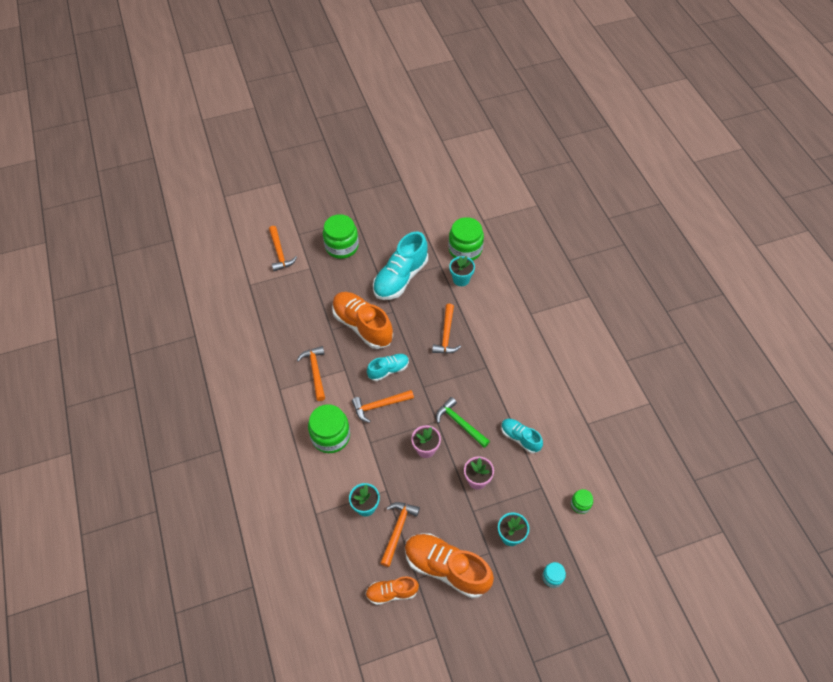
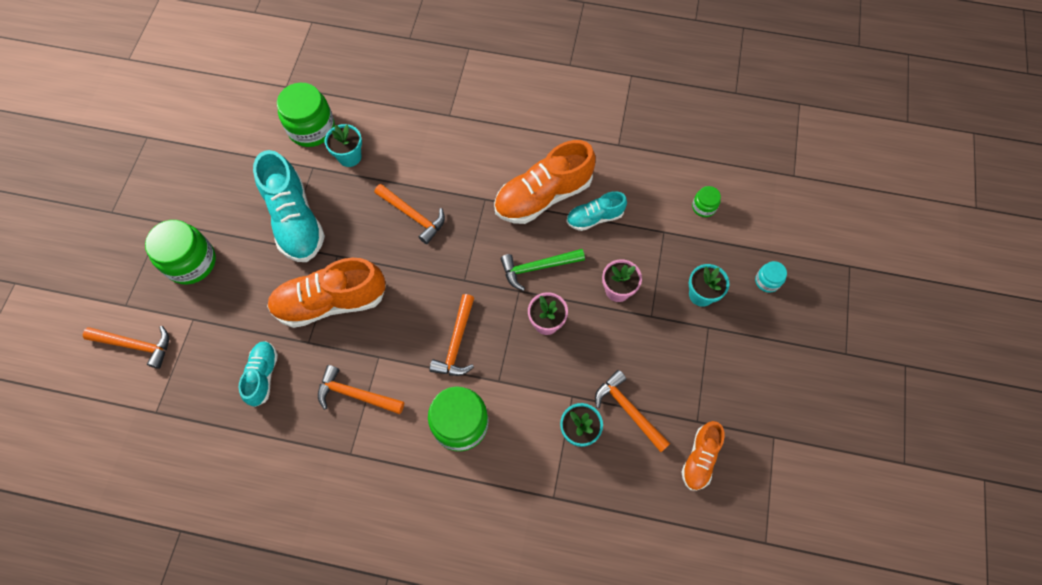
camera: 60 degrees left, 10 degrees up
(388, 370) = (415, 306): turquoise shoe -> turquoise shoe (263, 376)
(446, 568) = (702, 382): orange shoe -> orange shoe (543, 196)

